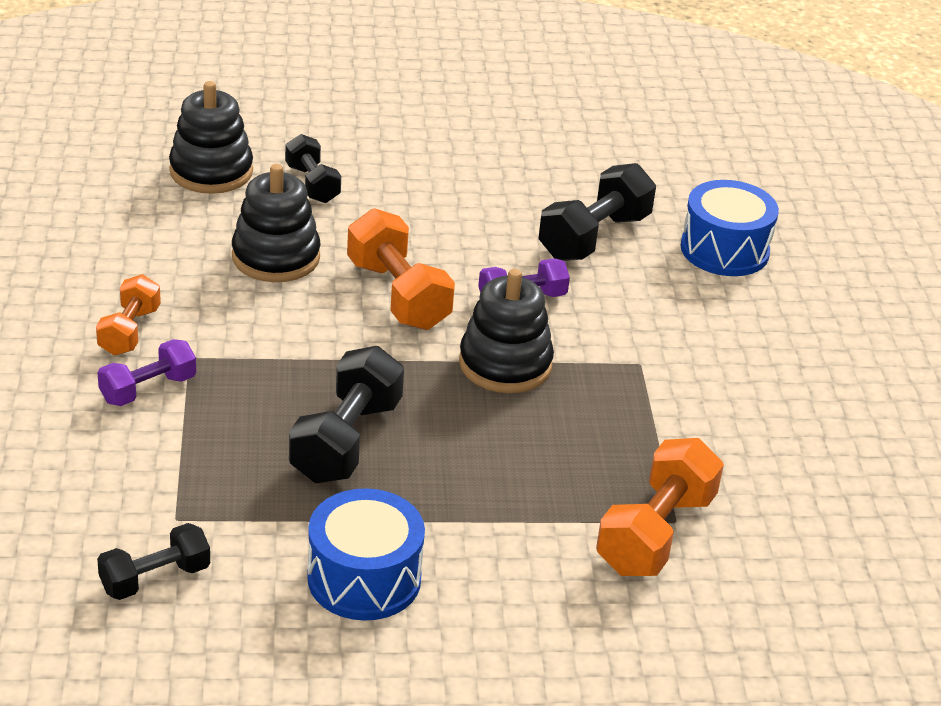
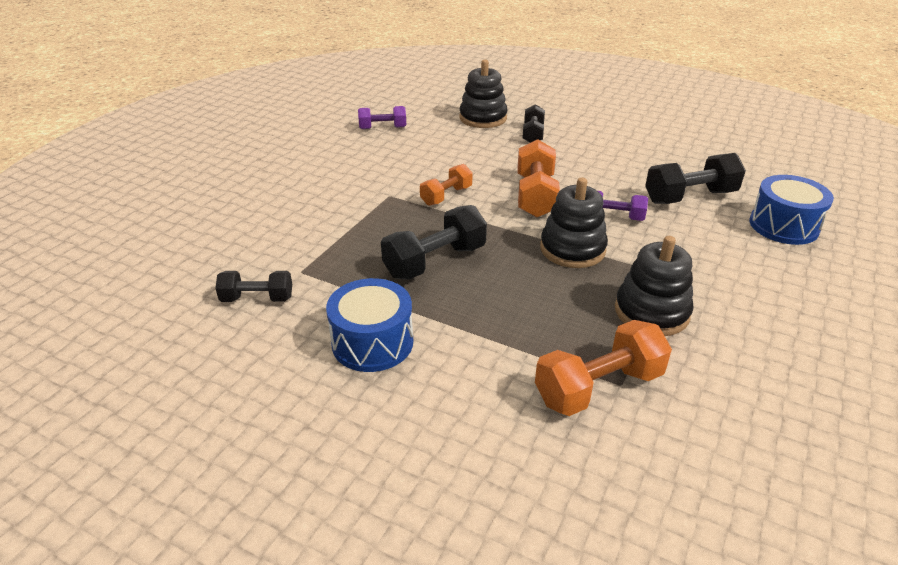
camera: 35 degrees right, 0 degrees up
(129, 331) = (370, 176): orange dumbbell -> orange dumbbell (446, 196)
(148, 389) = (352, 204): purple dumbbell -> purple dumbbell (382, 128)
(276, 257) = (481, 162): black stacking toy -> black stacking toy (651, 312)

